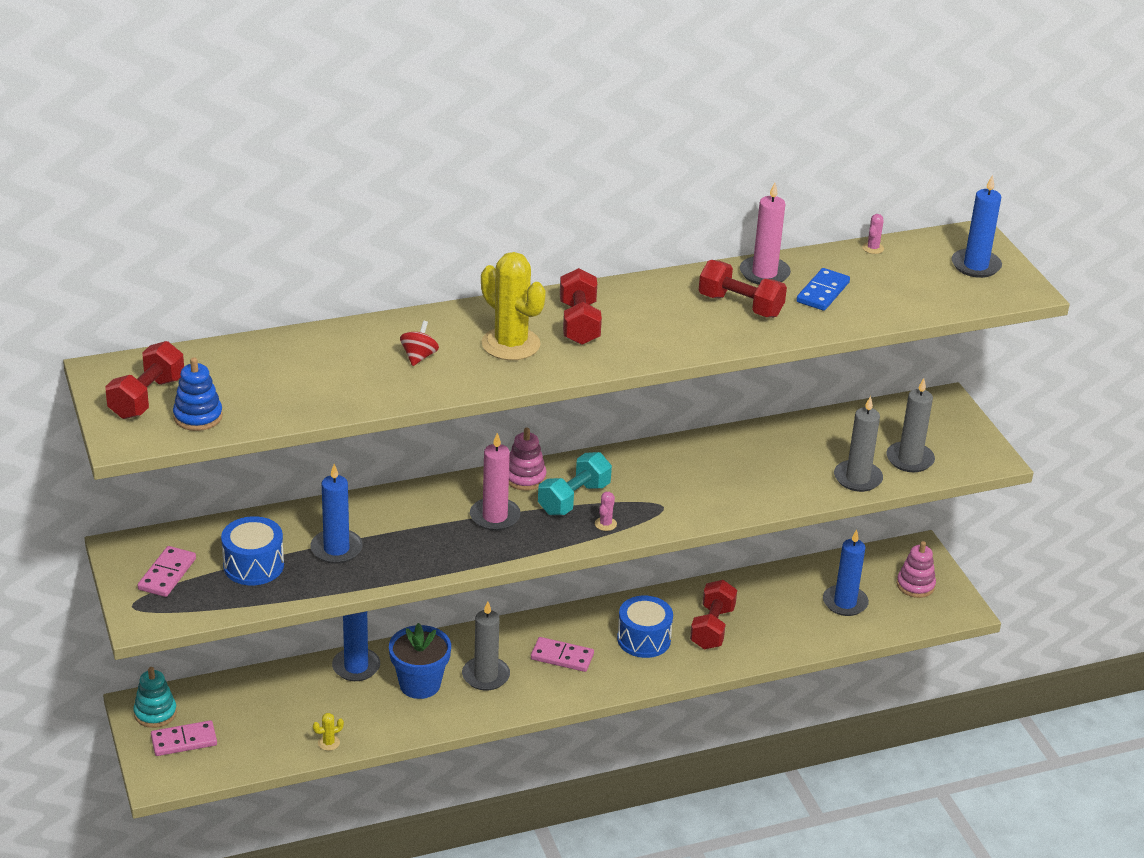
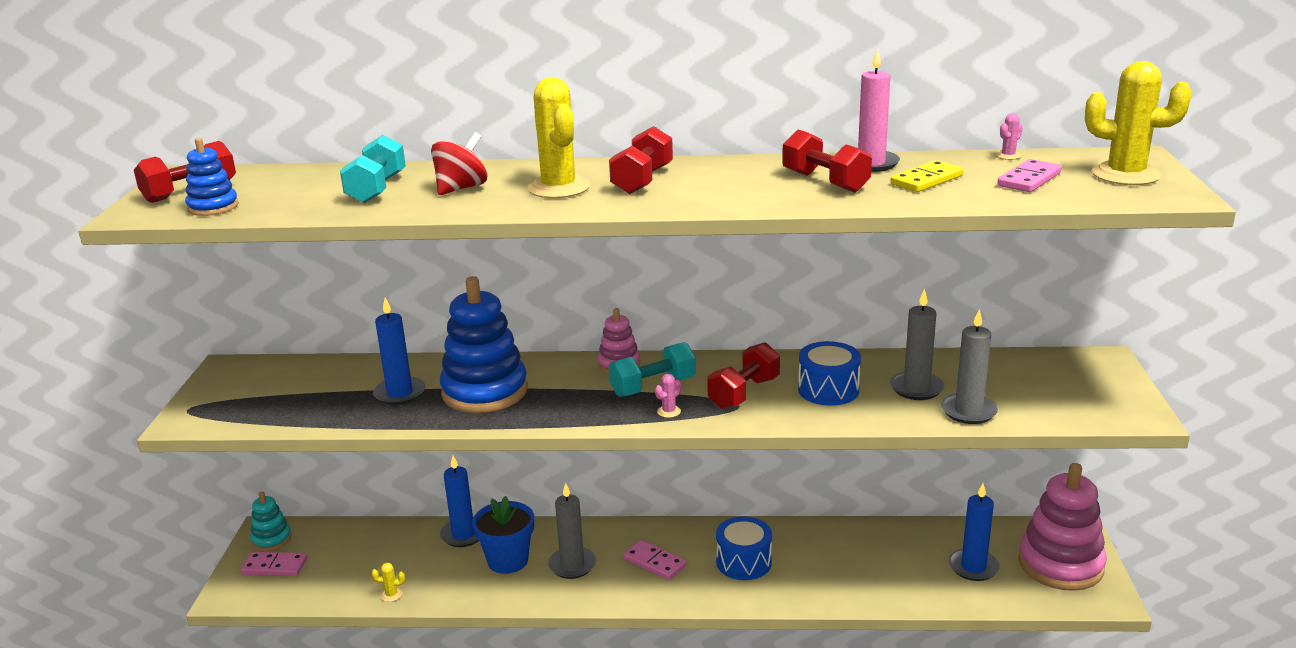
camera: 25 degrees right, 10 degrees down
(167, 574) = (240, 390): pink domino -> pink domino (1029, 179)
(253, 565) = (317, 395): blue drum -> blue drum (828, 390)
(336, 368) = (376, 189): none -> turquoise dumbbell
(419, 357) = (461, 188): red spinning top -> red spinning top, size x1.51
(419, 532) = (485, 391): none -> blue stacking toy
(495, 516) = (565, 390): pink candle -> none
(712, 628) = (819, 564): red dumbbell -> red dumbbell (744, 393)
(823, 292) = (926, 180): blue domino -> yellow domino
(909, 459) = (1038, 403): grey candle -> grey candle (916, 388)
(915, 585) = (1060, 564): pink stacking toy -> pink stacking toy, size x1.95
(975, 266) = (1125, 175): blue candle -> yellow cactus

